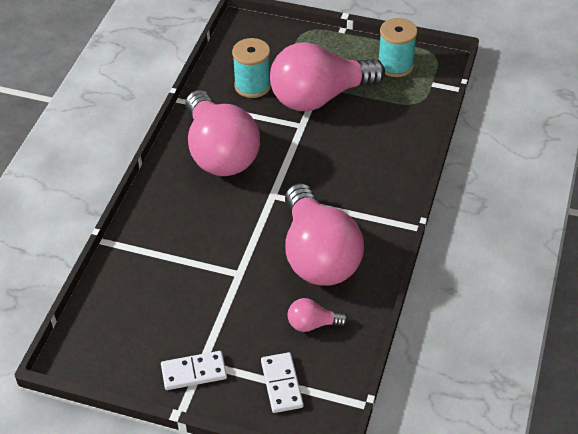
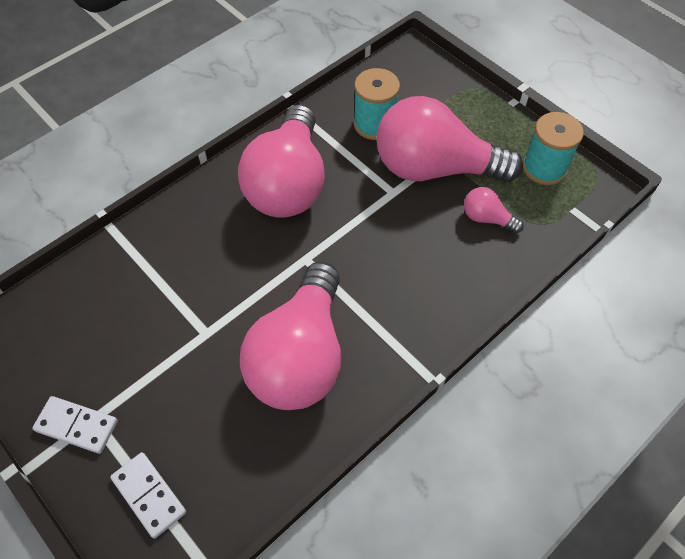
camera: 30 degrees right, 10 degrees up
(281, 384) = (149, 495): white domino -> white domino turned 60 degrees counterclockwise
(312, 324) = (234, 439): pink light bulb -> pink light bulb (487, 218)

